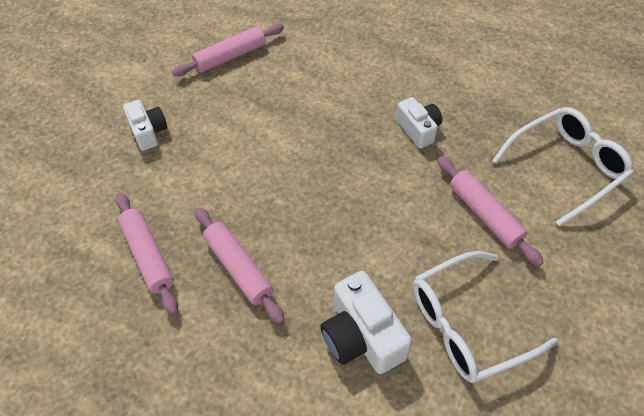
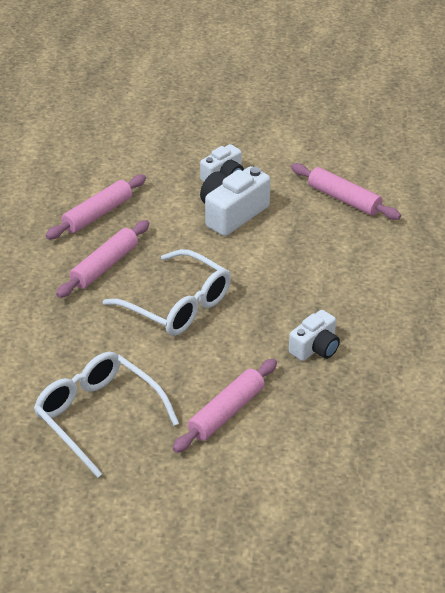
camera: 70 degrees right, 15 degrees down
(362, 336) = (65, 351): white camera -> white camera (232, 214)
(566, 167) = (319, 470): white glasses -> white glasses (177, 305)

